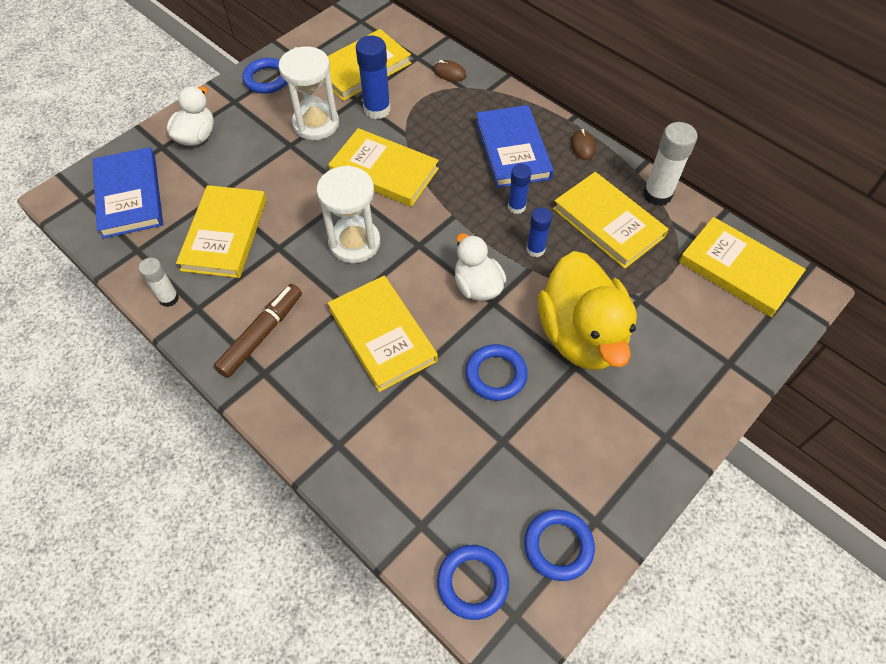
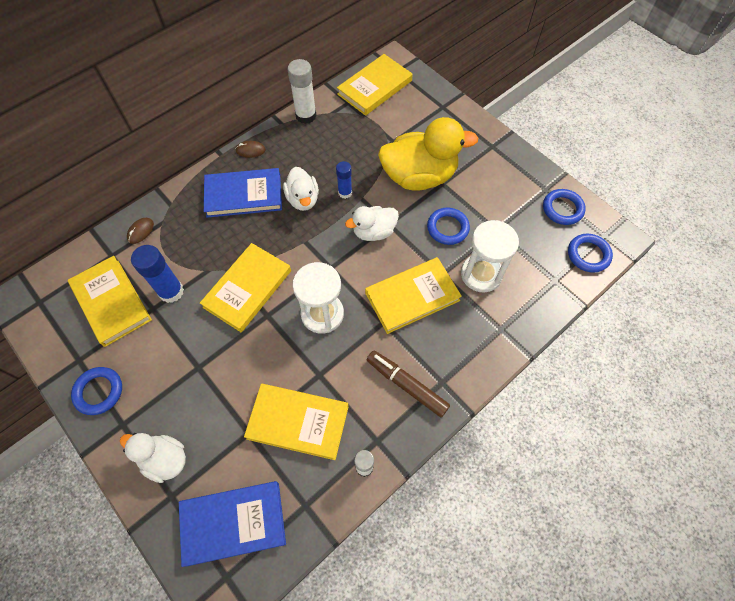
camera: 85 degrees left, 5 degrees up
(316, 124) = (176, 344): white hourglass -> white hourglass (481, 274)
(516, 207) = (303, 199): blue glue stick -> white duck
(608, 222) = (327, 147): yellow book -> none

